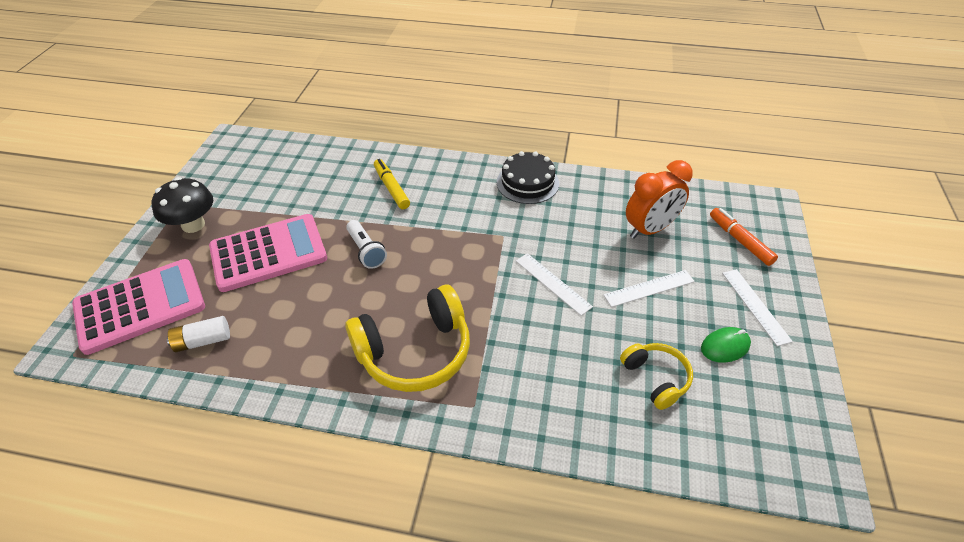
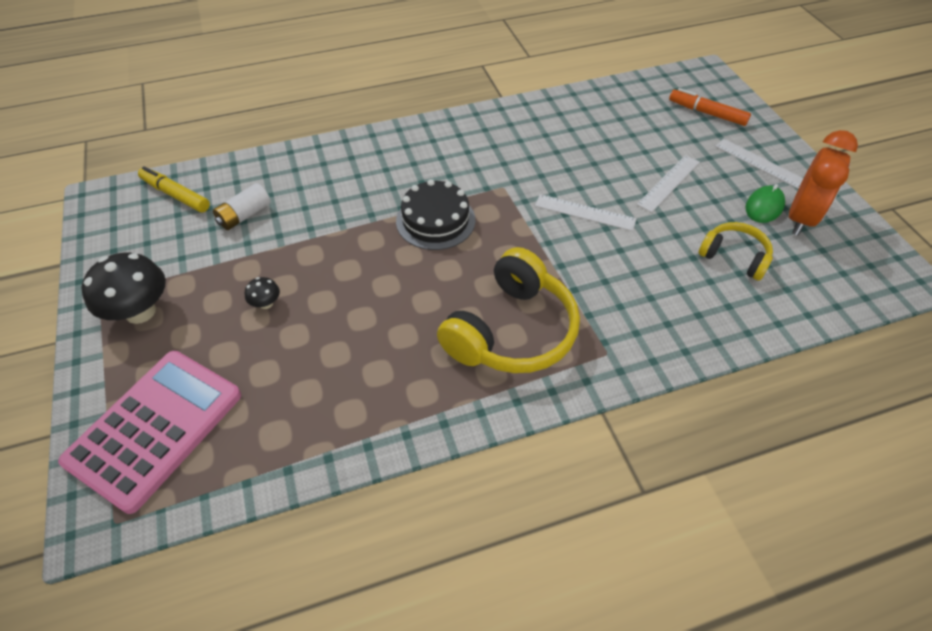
camera: 30 degrees left, 5 degrees up
(203, 341) = (272, 428): white battery -> white battery (245, 215)
(268, 253) = (266, 303): pink calculator -> black mushroom
(366, 251) = (376, 256): white flashlight -> none
(391, 188) = (348, 183): yellow marker -> yellow marker (175, 195)
(527, 183) = (484, 127): black cake -> black cake (435, 220)
(650, 229) = (628, 131): orange clock -> orange clock (801, 218)

